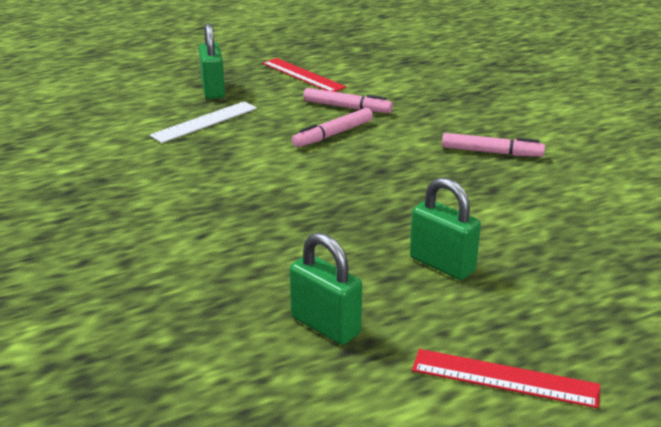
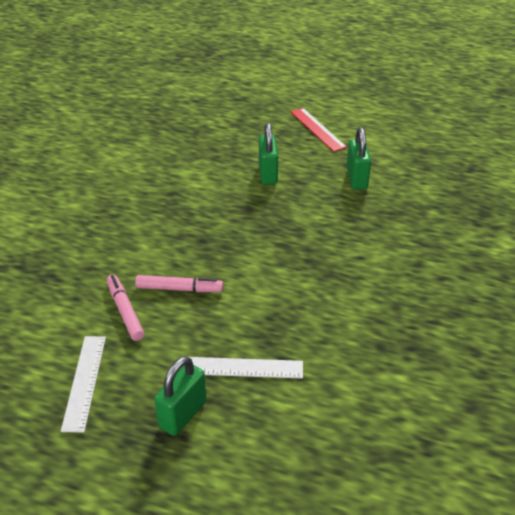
camera: 135 degrees left, 10 degrees up
(303, 75) = (84, 382): red ruler -> white ruler
(491, 152) = (123, 213): pink marker -> none

